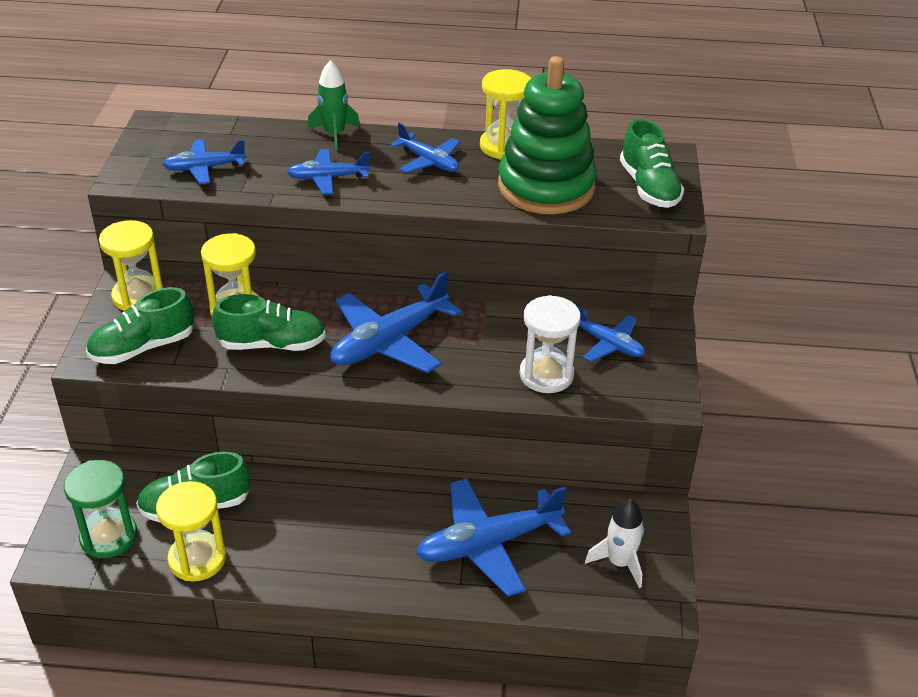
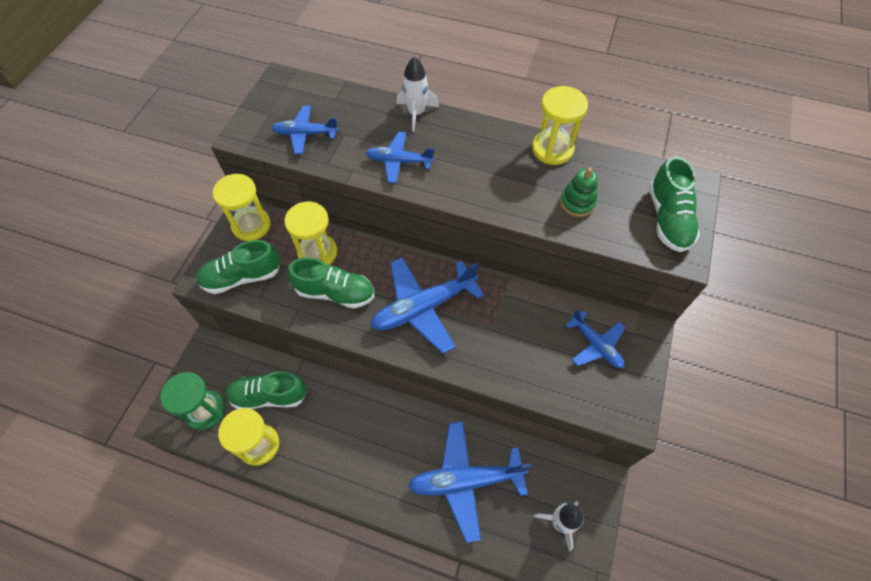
camera: 15 degrees right, 20 degrees up
(334, 134) = (416, 113): green rocket -> white rocket
(429, 161) = (485, 156): blue plane -> none
(546, 187) = (577, 203): green stacking toy -> green stacking toy, size x0.42
(546, 375) = (538, 368): white hourglass -> none

